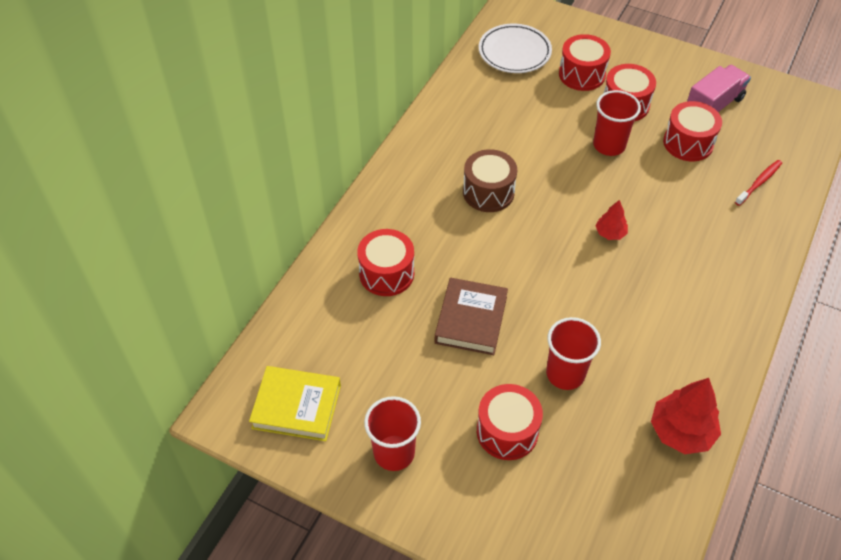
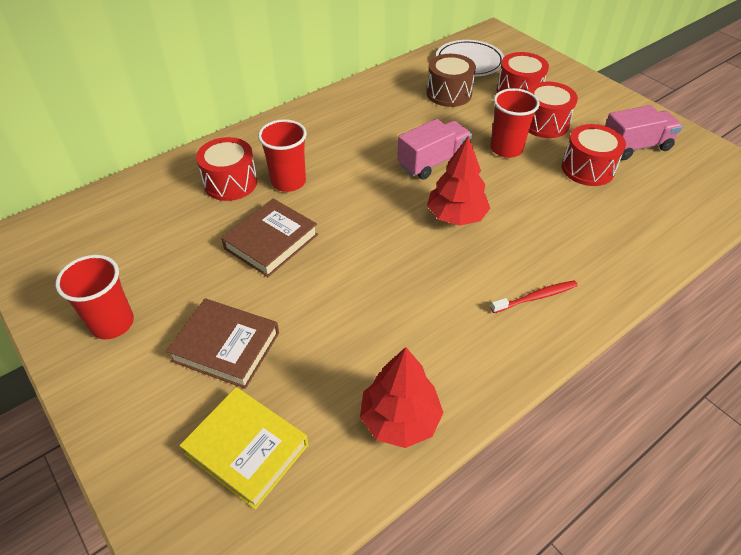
camera: 25 degrees right, 5 degrees down
(296, 406) = (70, 255): yellow book -> yellow book (247, 449)
(488, 192) = (367, 151): brown drum -> brown drum (449, 93)
(507, 431) = (226, 347): red drum -> brown book
(555, 183) = (433, 162): none -> pink truck
(565, 374) = (321, 318): red cup -> red cup (288, 182)
(610, 233) = (456, 216): red tree -> red tree, size x1.81
(759, 182) = (643, 222): red toothbrush -> red toothbrush (536, 297)

